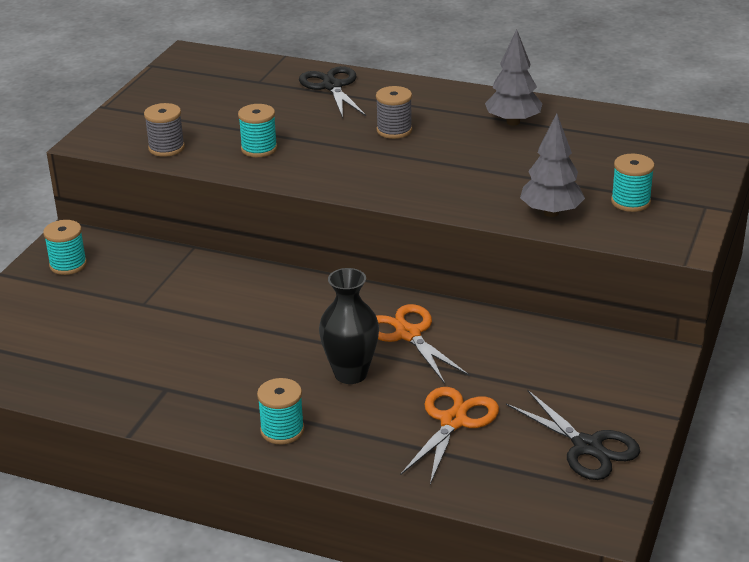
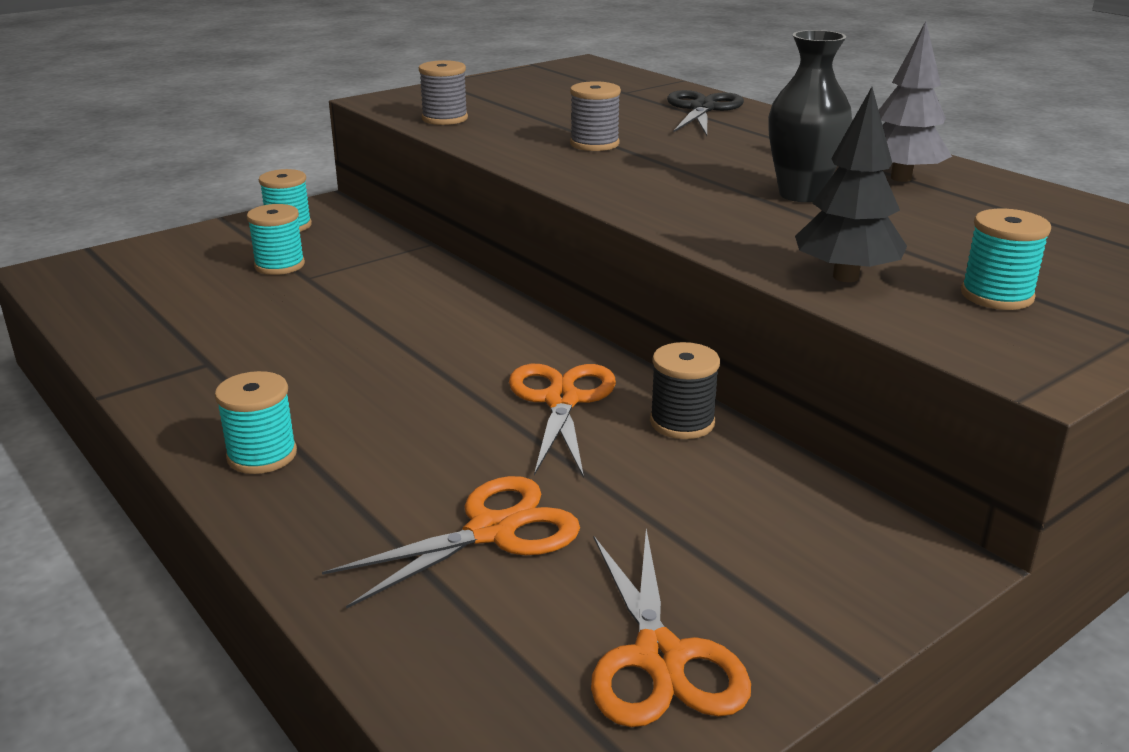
camera: 30 degrees right, 5 degrees down
(259, 149) = (541, 138): turquoise spool -> turquoise spool (279, 265)
(350, 374) = (431, 420): black vase -> black vase (801, 194)
(394, 130) = (726, 155): grey spool -> grey spool (594, 144)
(485, 324) = (682, 422): none -> black spool
(551, 213) = (845, 277): grey tree -> black tree
(587, 447) = (660, 658): black scissors -> orange scissors

